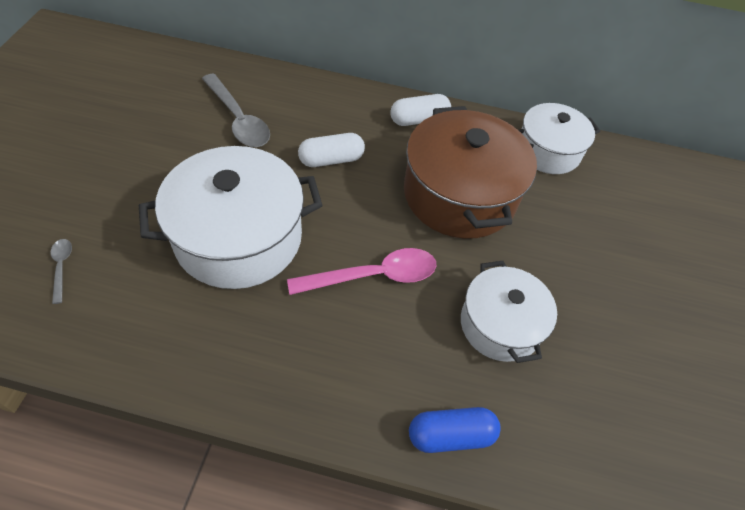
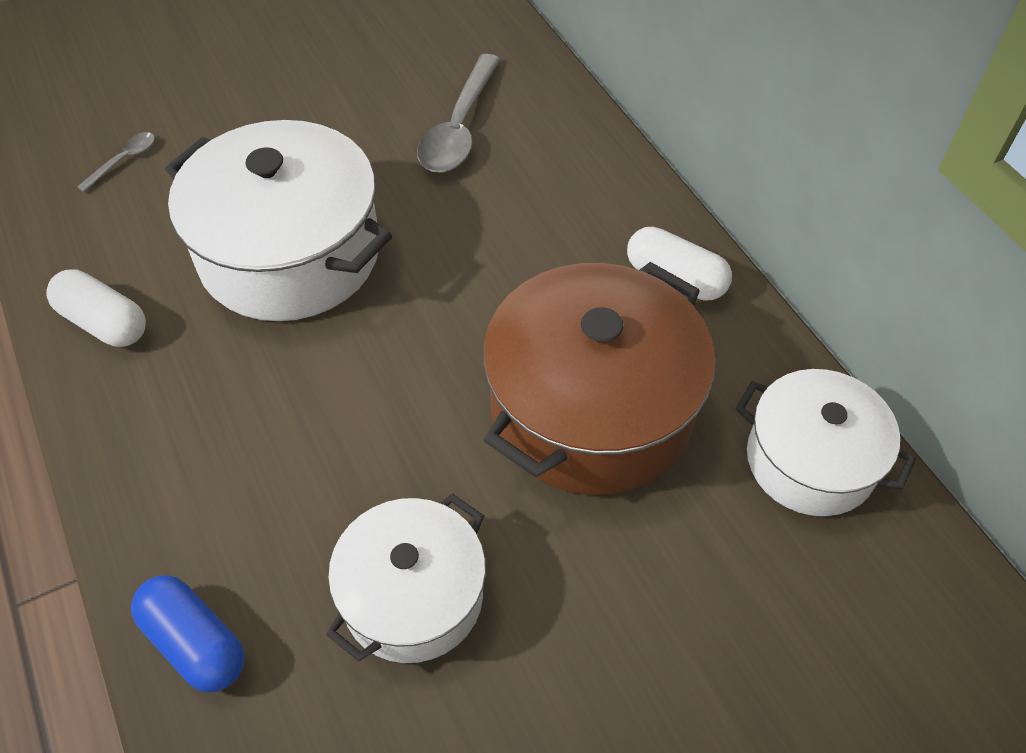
camera: 55 degrees right, 0 degrees up
(331, 160) = (496, 245): white capsule -> white capsule (104, 322)
(374, 276) = (358, 409): pink spoon -> none

